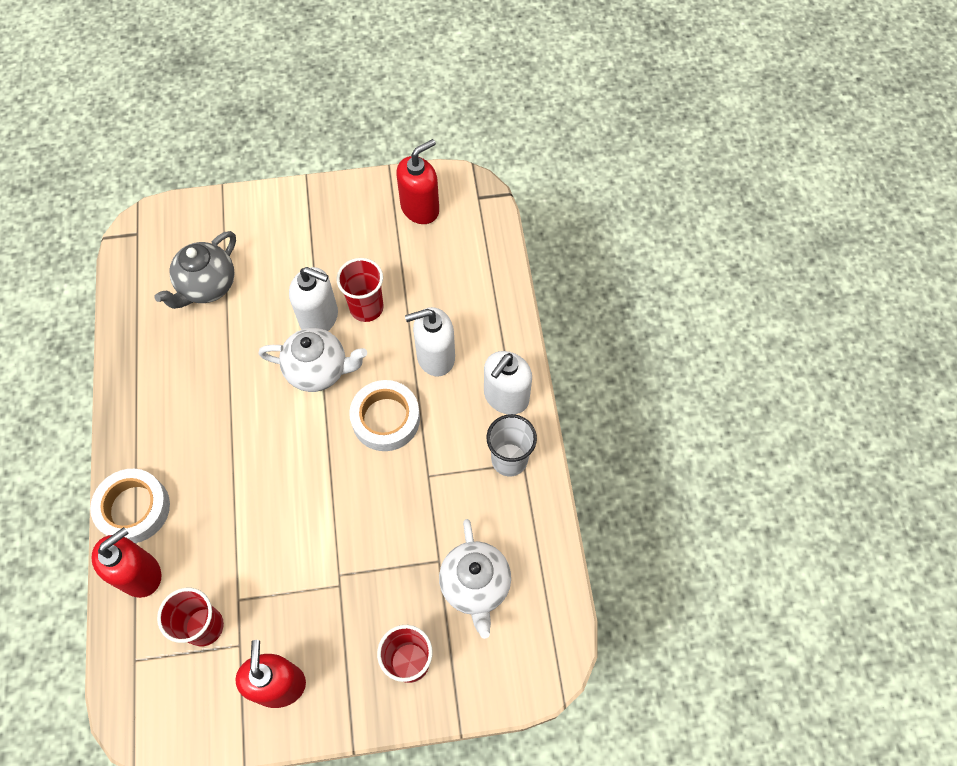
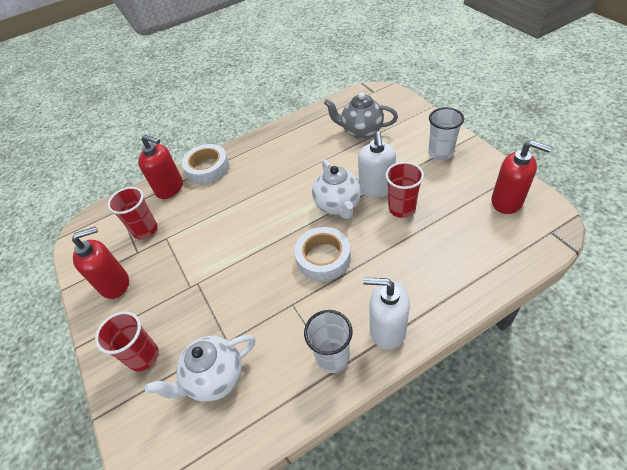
camera: 75 degrees right, 15 degrees down
(309, 224) = (440, 153): none -> white cup
(435, 357) = (391, 265): white soap dispenser -> none

